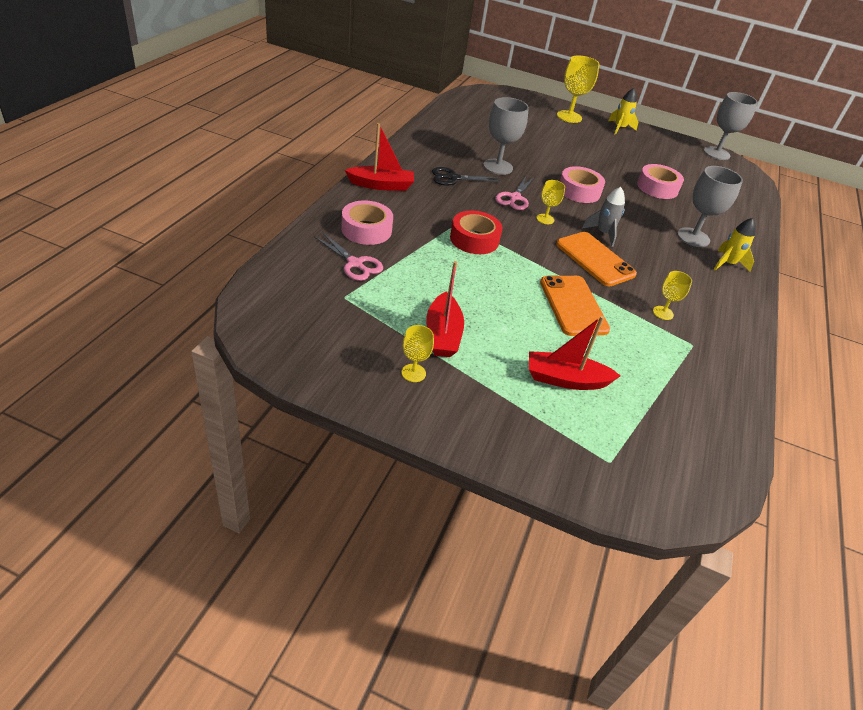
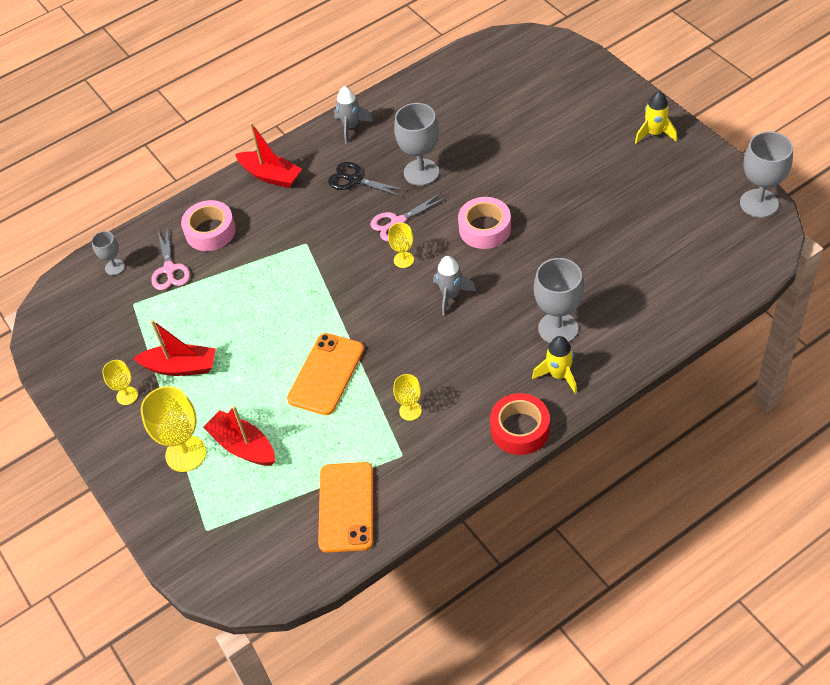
camera: 45 degrees right, 10 degrees up
(297, 273) = (115, 267): none -> grey goblet
(415, 148) = (351, 127): none -> grey rocket
(442, 334) = (180, 367): red boat -> red boat turned 120 degrees counterclockwise
(474, 239) = (302, 268): red tape -> red tape (520, 429)
(569, 117) = (600, 101): yellow goblet -> yellow goblet (186, 454)
(595, 259) = (405, 326): orange phone -> orange phone (346, 507)
(657, 188) = (595, 244): pink tape -> none

